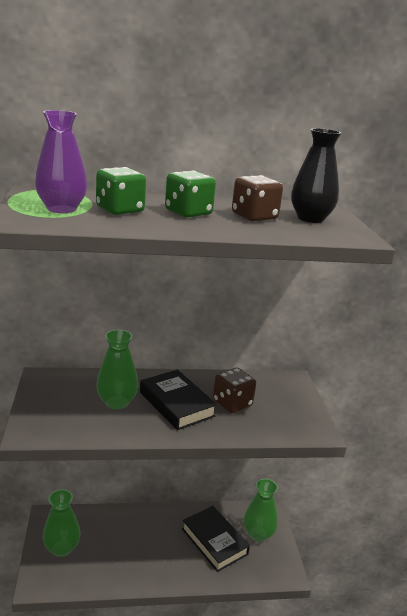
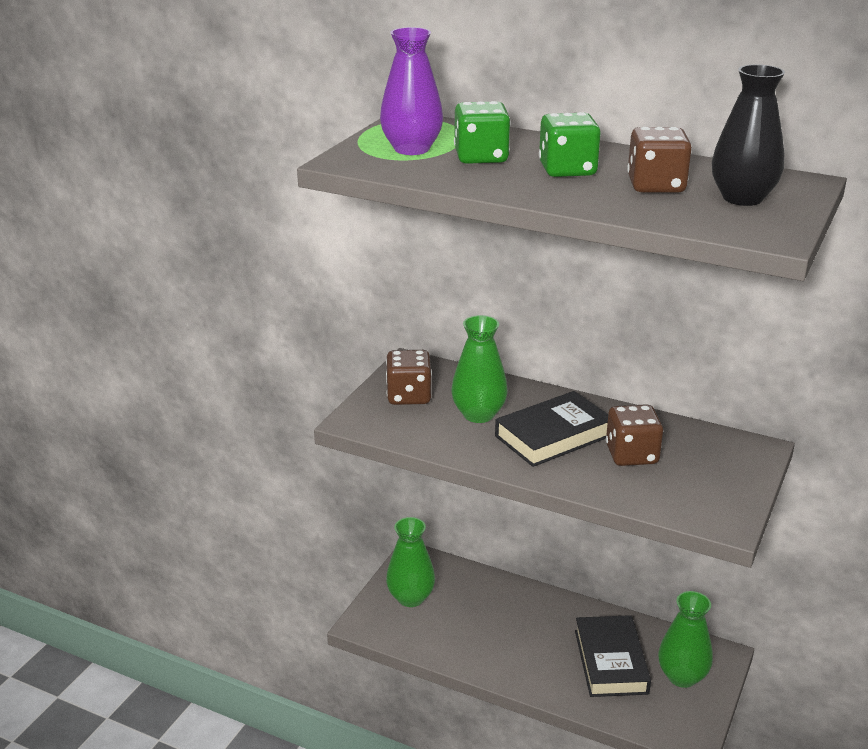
camera: 35 degrees right, 5 degrees up
(57, 402) = (408, 396): none -> brown dice
(176, 404) = (553, 436): black book -> black book turned 60 degrees clockwise

